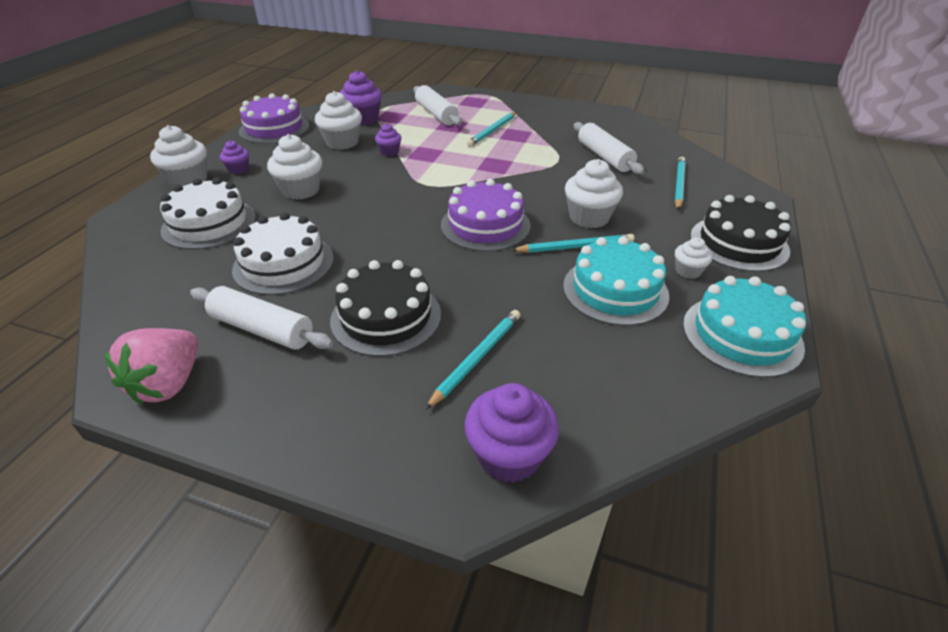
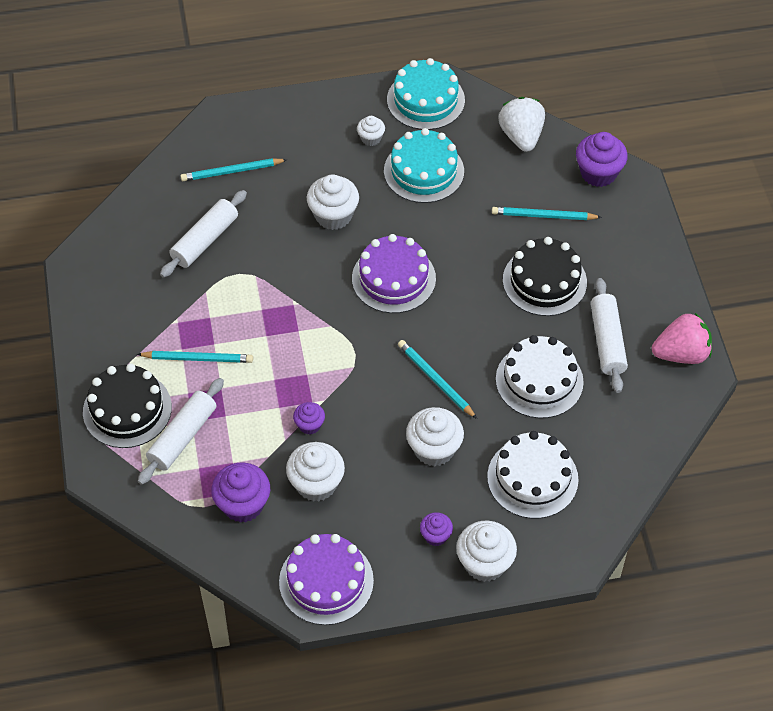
camera: 120 degrees left, 15 degrees up
(575, 247) = (384, 210): turquoise pencil -> turquoise pencil (435, 380)
(631, 400) = (521, 136): none -> white strawberry
(738, 243) = (310, 117): black cake -> black cake (127, 409)

